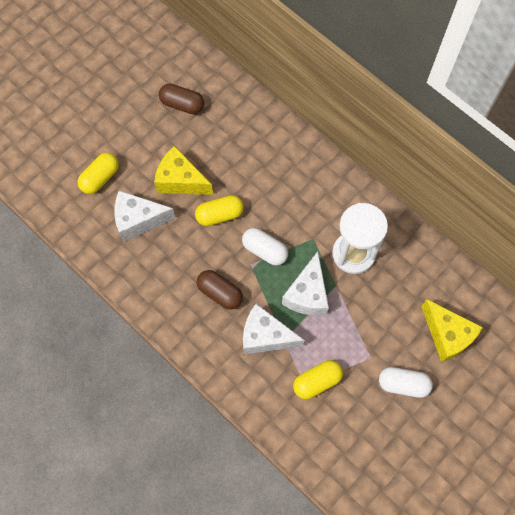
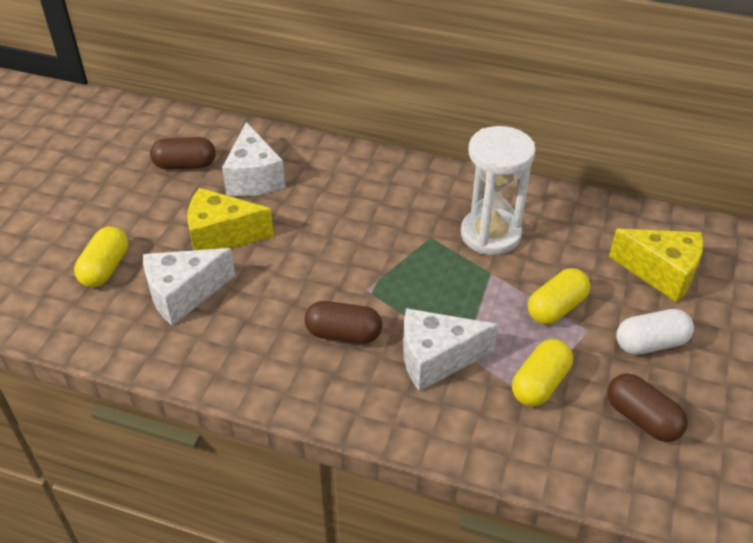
camera: 25 degrees left, 25 degrees down
(219, 215) = (294, 253): yellow capsule -> yellow capsule (556, 308)
(264, 250) = (376, 269): white capsule -> none
(307, 294) = (461, 294): white cheese -> white cheese (254, 178)
(362, 432) = (641, 419): none -> brown capsule

